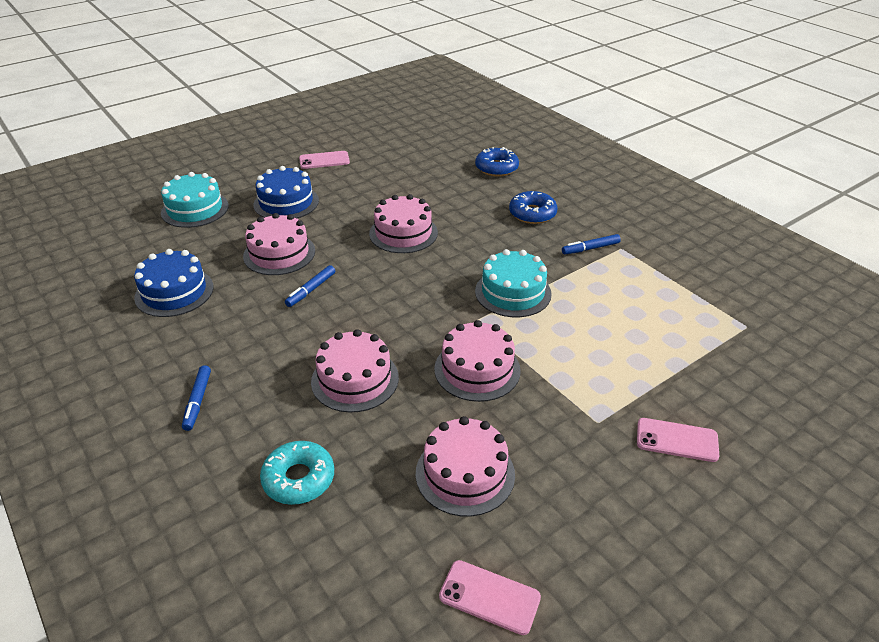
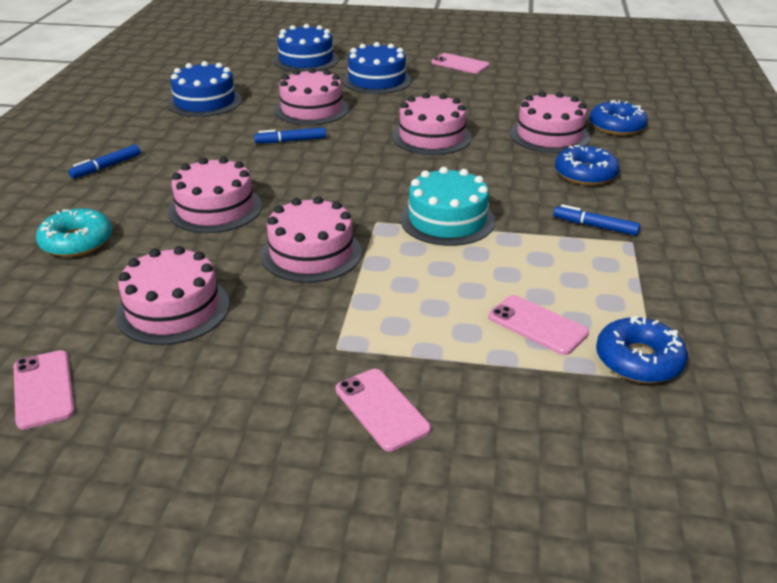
camera: 45 degrees right, 5 degrees down
(195, 209) = (306, 60): turquoise cake -> blue cake
(471, 194) = (549, 135): none -> pink cake
(660, 332) = (537, 325): none -> pink phone
(726, 321) = (638, 360): none -> blue donut

